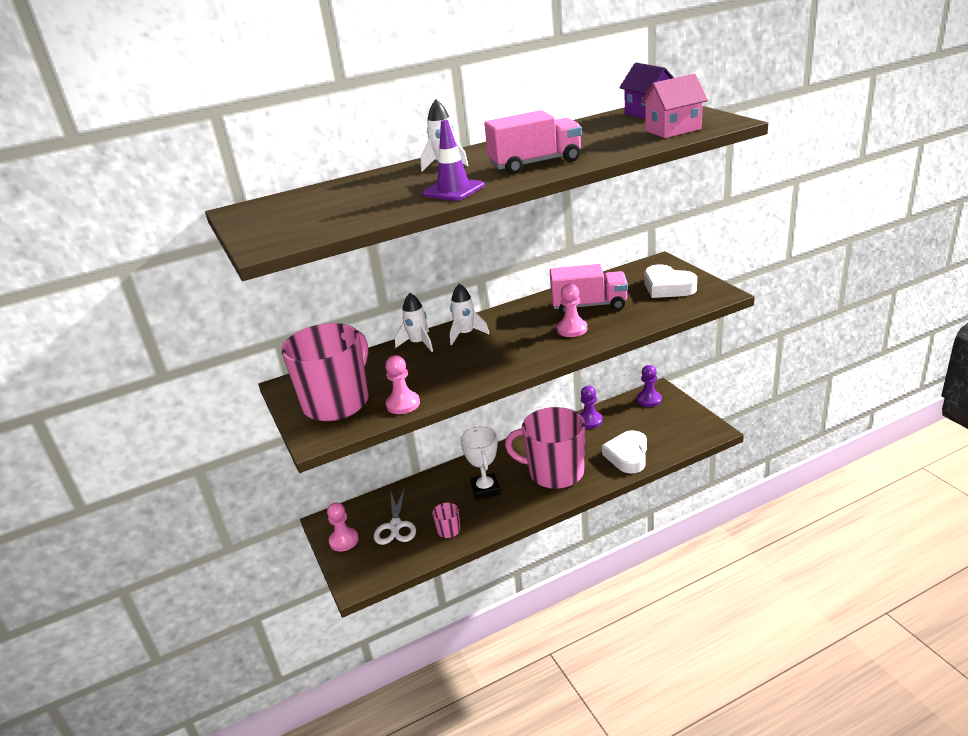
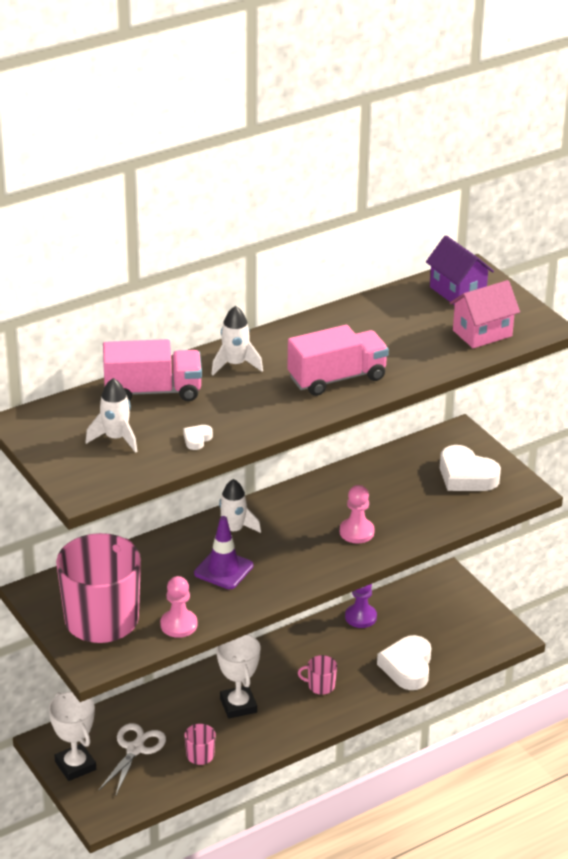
camera: 10 degrees left, 5 degrees up
(344, 540) = (75, 766): pink pawn -> white trophy
(392, 207) = (197, 439): none -> white heart
(395, 526) = (135, 749): white scissors -> white scissors turned 150 degrees counterclockwise
(418, 343) = (179, 541): white rocket -> white rocket (116, 438)
(453, 190) = (256, 416): purple traffic cone -> purple traffic cone (223, 569)
(555, 472) = (320, 686): pink mug -> pink mug, size x0.40
(589, 305) = (375, 497): pink truck -> pink truck (153, 391)
(649, 400) = (434, 590): purple pawn -> none

